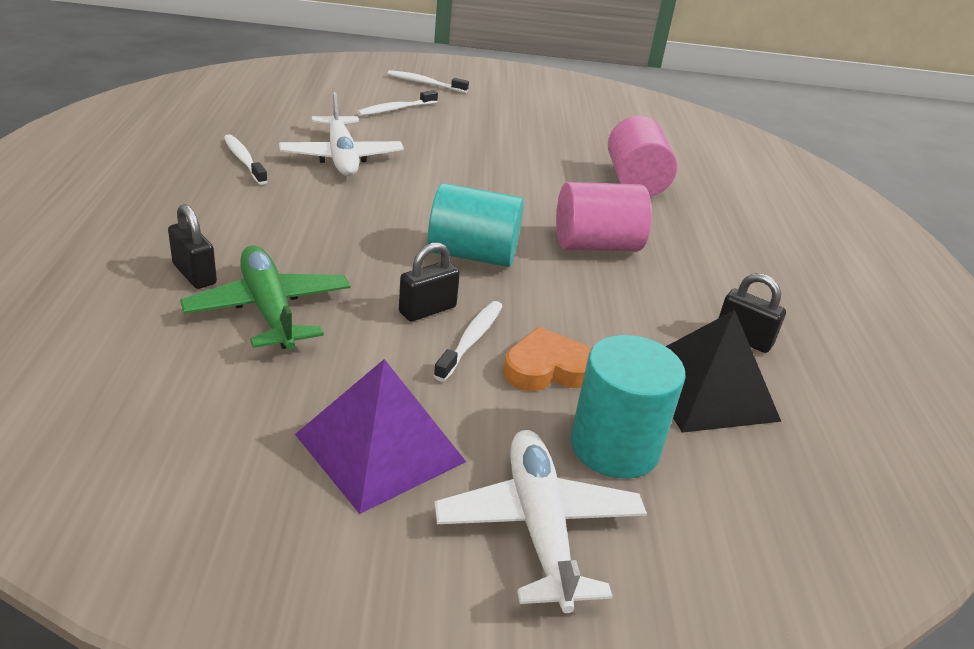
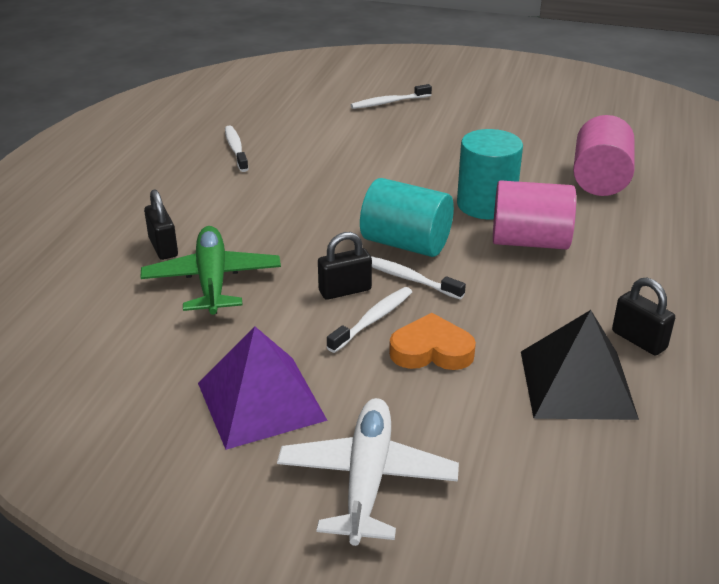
camera: 20 degrees right, 0 degrees up
(341, 157) = (321, 148): white plane -> none
(425, 83) = (427, 76): white toothbrush -> white toothbrush (408, 278)
(615, 446) = (464, 423): turquoise cylinder -> turquoise cylinder (486, 205)

